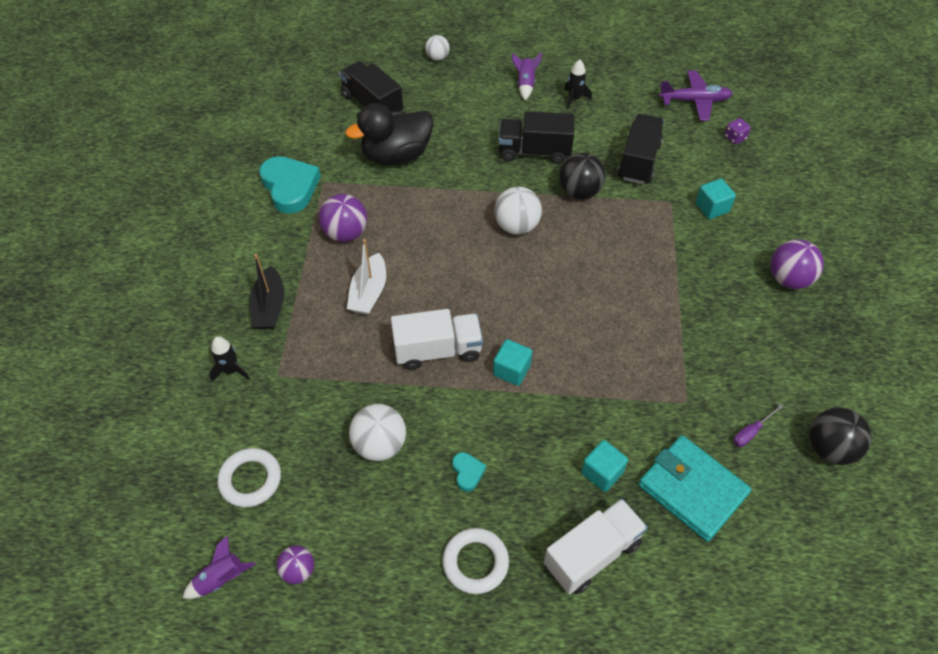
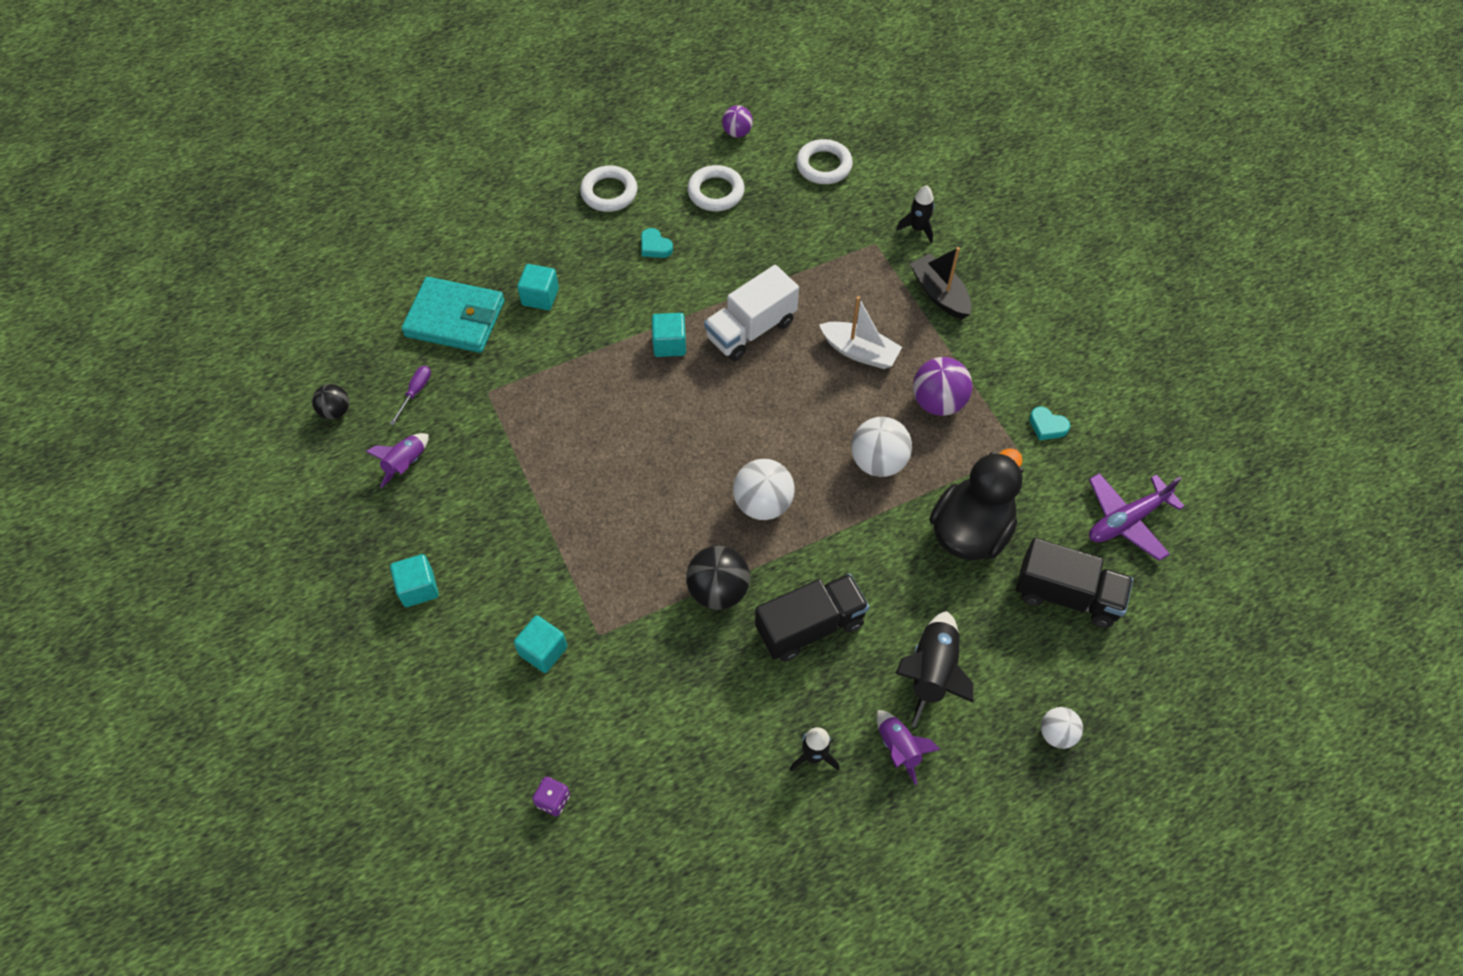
camera: 150 degrees right, 5 degrees up
(221, 579) = (787, 105): purple rocket -> purple rocket (406, 464)
(290, 187) = (1047, 426): turquoise heart -> turquoise heart, size x0.46
(369, 292) = (859, 352): white boat -> white boat turned 135 degrees clockwise
(372, 504) = (716, 192): none -> white ring
(380, 444) = (742, 233): white ball -> white ball (878, 462)
(481, 104) = (932, 673): none -> black rocket
(592, 554) = (520, 236): white truck -> none
(639, 161) = (668, 682): black truck -> none
(694, 101) = (639, 850): purple plane -> purple plane (1127, 520)
(788, 279) = (418, 588): purple ball -> turquoise cube
(829, 448) = (335, 411): black ball -> black ball, size x0.61

